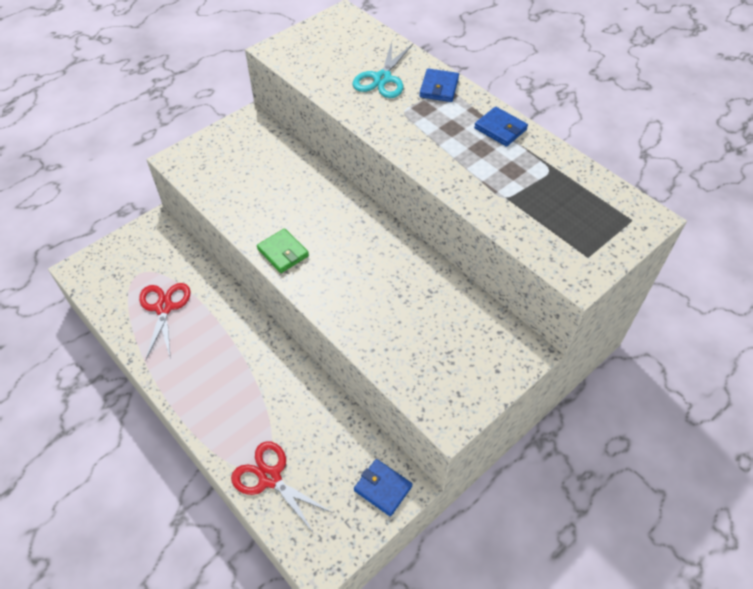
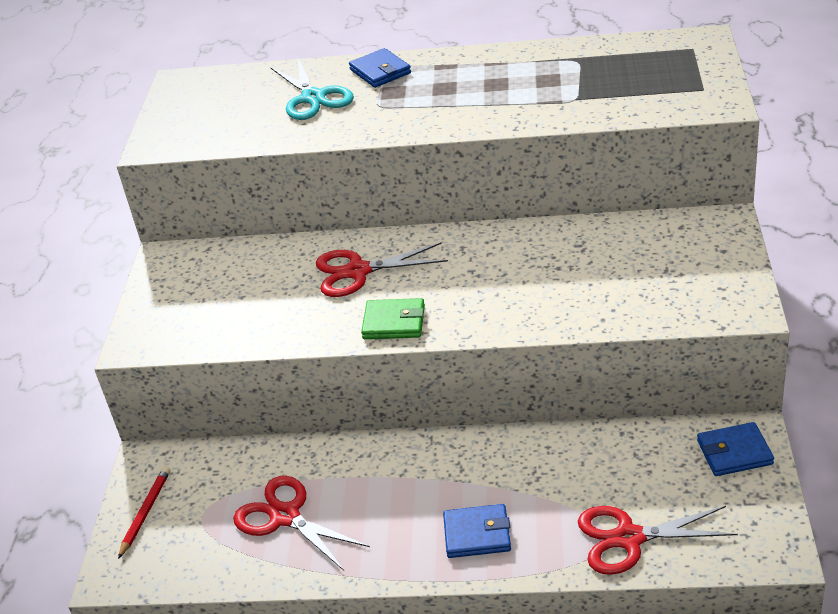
camera: 40 degrees left, 15 degrees down
(123, 250) = (145, 512): none -> red pencil
(311, 206) = (358, 271): none -> red scissors
(500, 129) = (487, 63): blue wallet -> blue wallet (477, 534)

